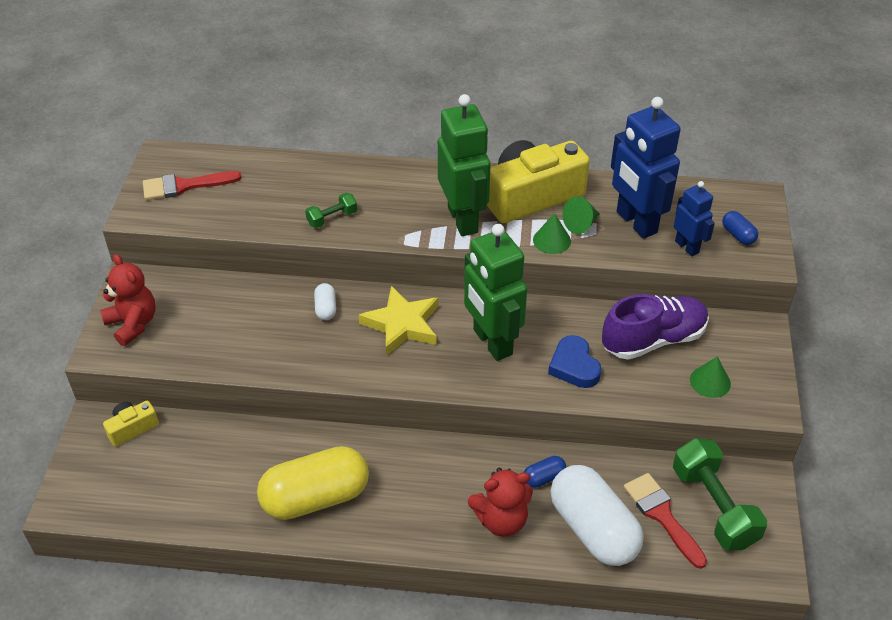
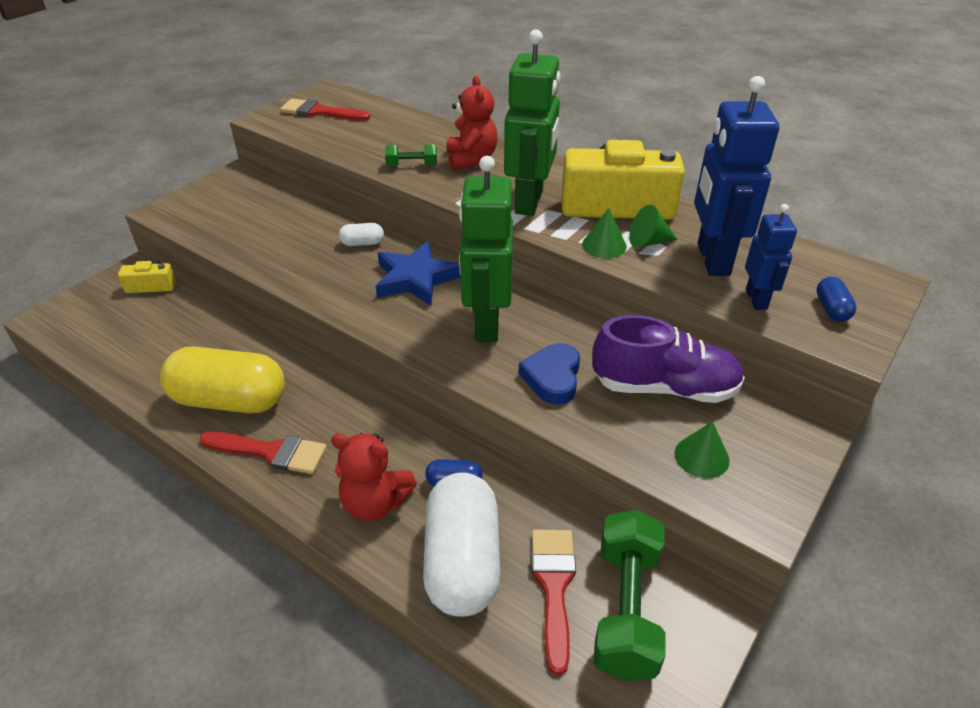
camera: 30 degrees right, 5 degrees down
(133, 324) = (205, 202): red teddy bear -> red teddy bear (471, 159)
(325, 308) = (362, 243): white capsule -> white capsule turned 60 degrees clockwise
(390, 522) = (271, 452): none -> red brush
(402, 324) = (416, 279): yellow star -> blue star

